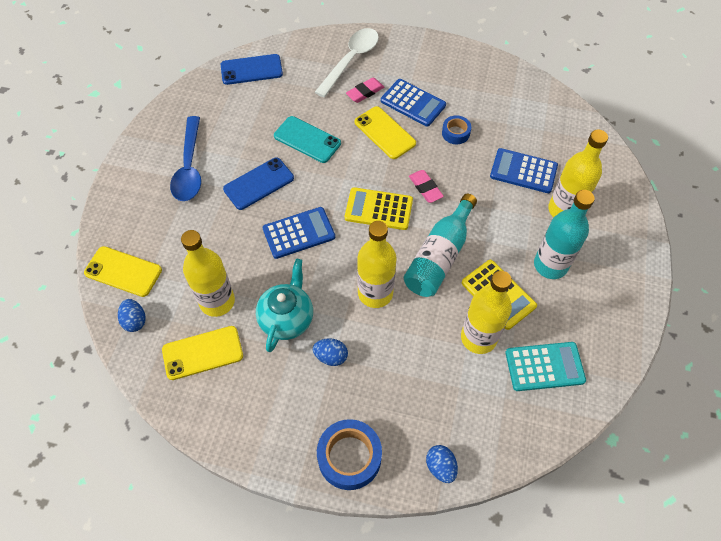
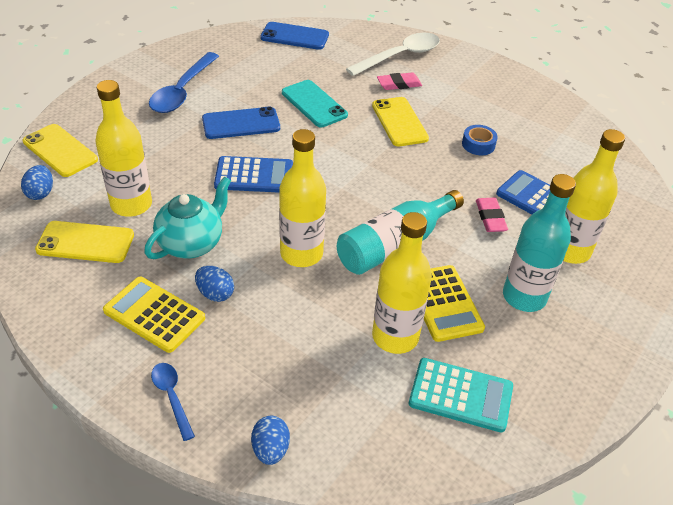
camera: 20 degrees right, 15 degrees down
(349, 457) = (171, 397): blue tape -> blue spoon
(378, 209) = (352, 182): yellow calculator -> yellow calculator (154, 315)
(413, 103) = (445, 107): blue calculator -> none
(425, 188) = (415, 180): pink eraser -> pink eraser (490, 218)

